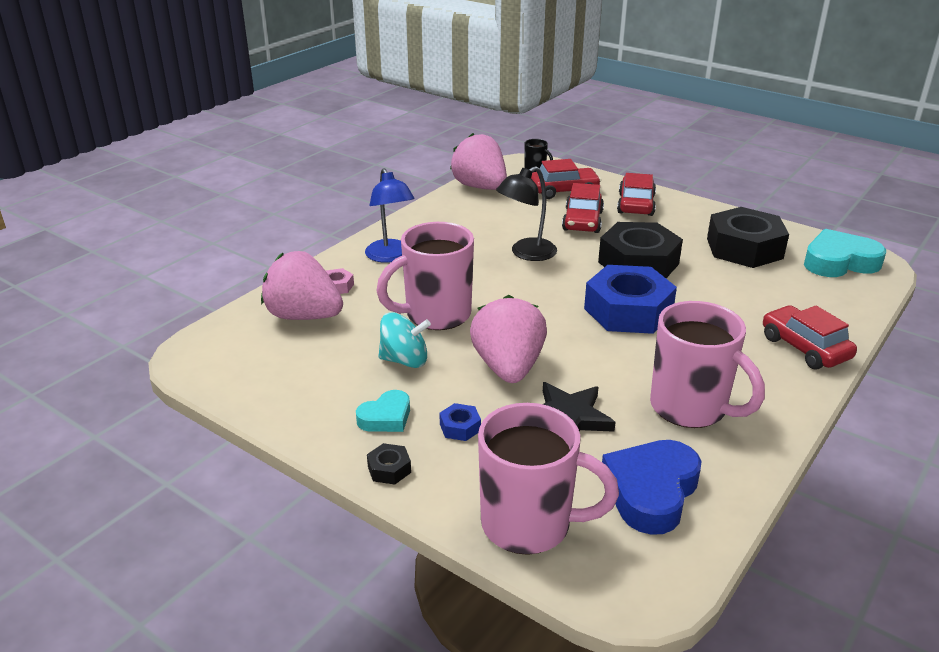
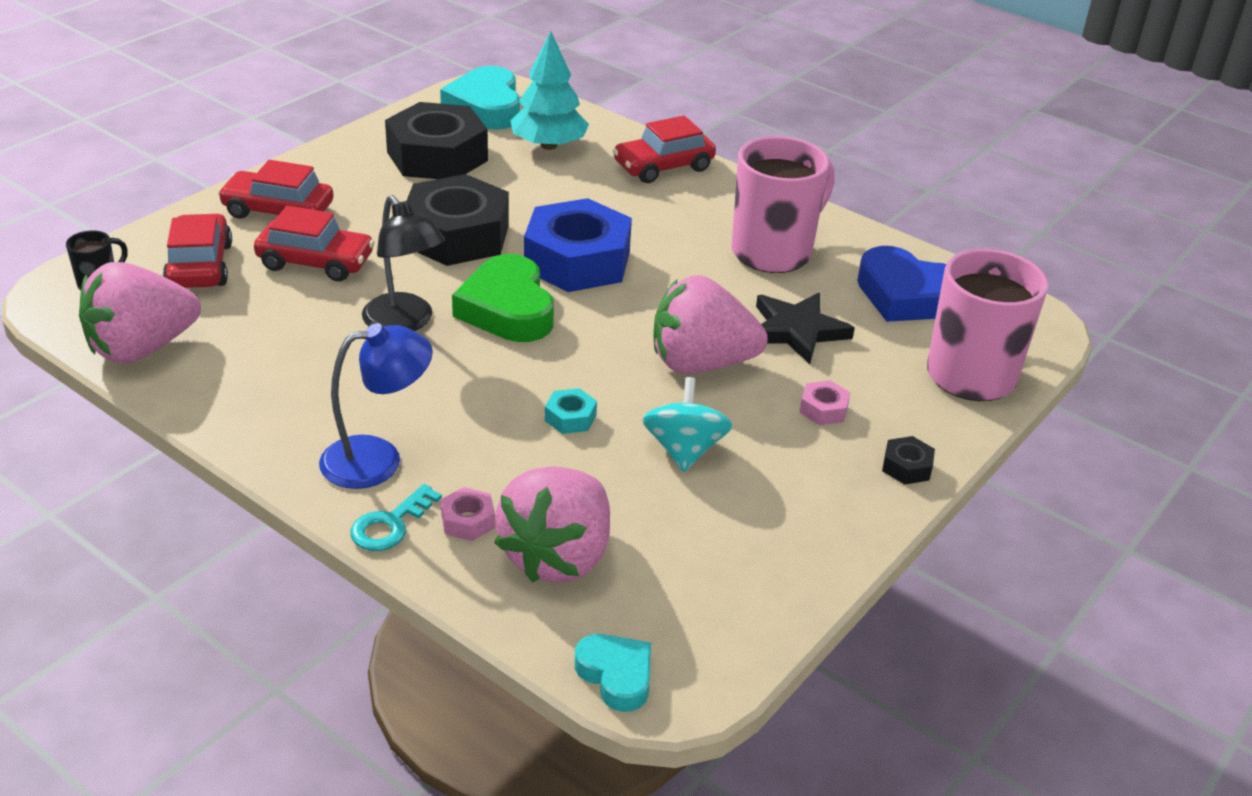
camera: 90 degrees left, 5 degrees up
(335, 264) = (390, 524): none -> turquoise key
(386, 417) = (810, 468): turquoise heart -> turquoise heart (616, 675)
(436, 315) = (570, 417): pink mug -> turquoise nut
(460, 427) = (823, 409): blue nut -> pink nut
(553, 286) = (507, 309): none -> green heart
(798, 292) = (548, 145): none -> turquoise tree

